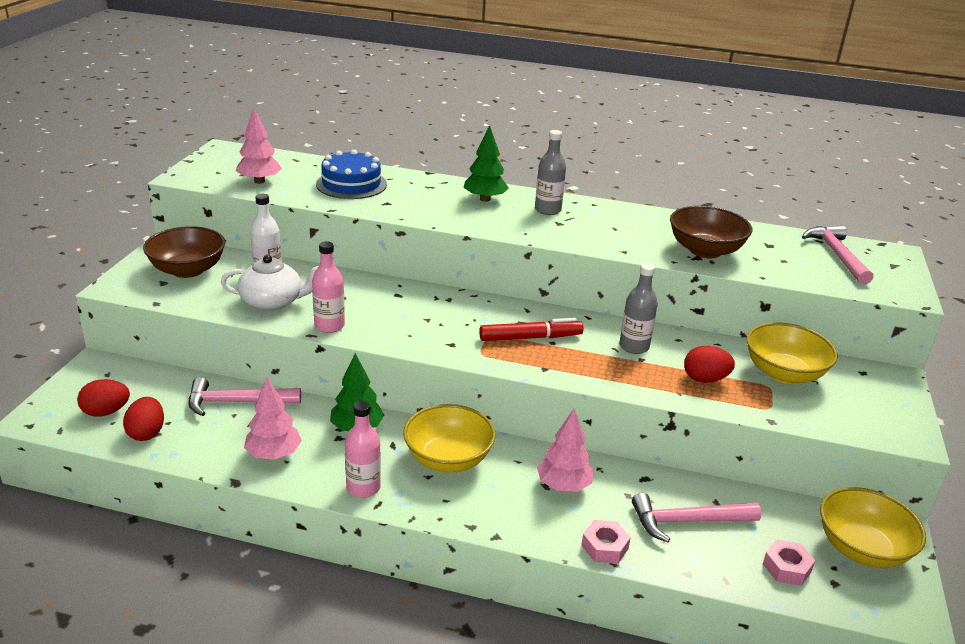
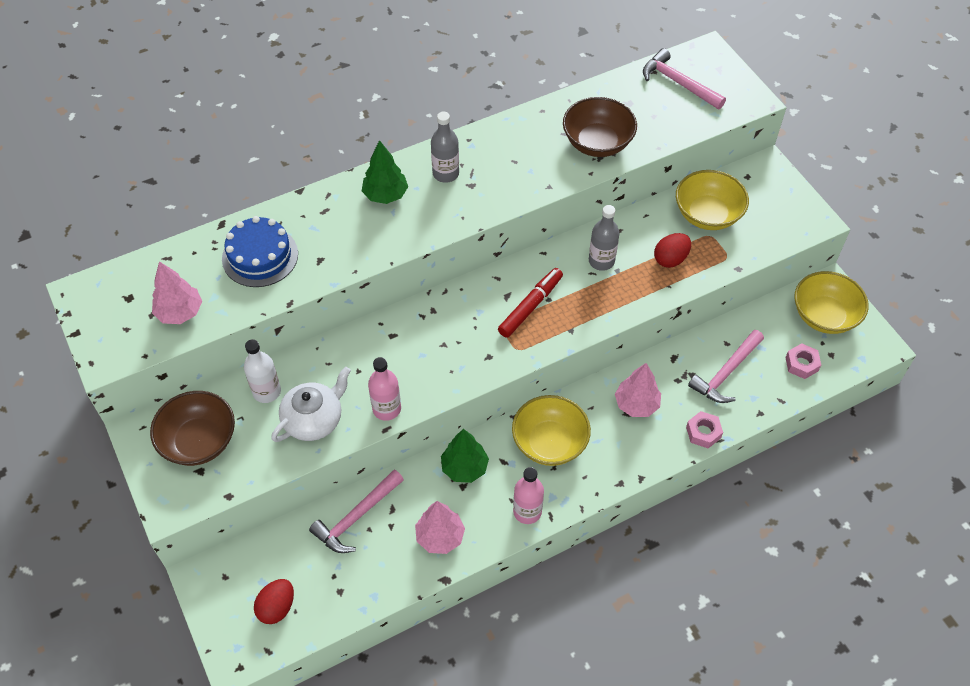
camera: 40 degrees left, 25 degrees up
(147, 433) = (332, 597): red egg -> none

